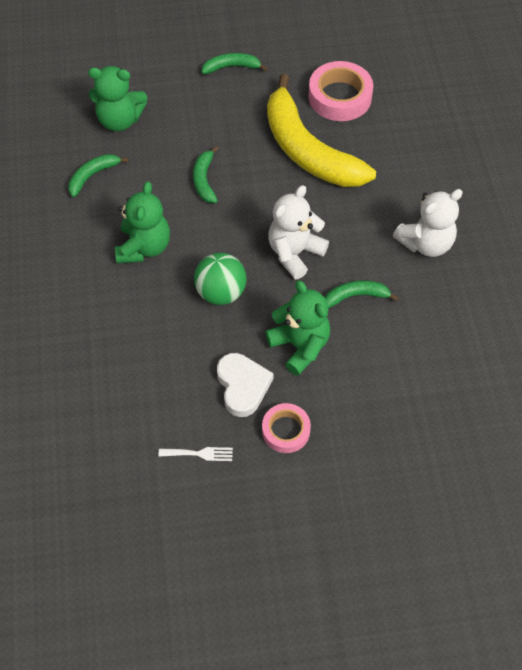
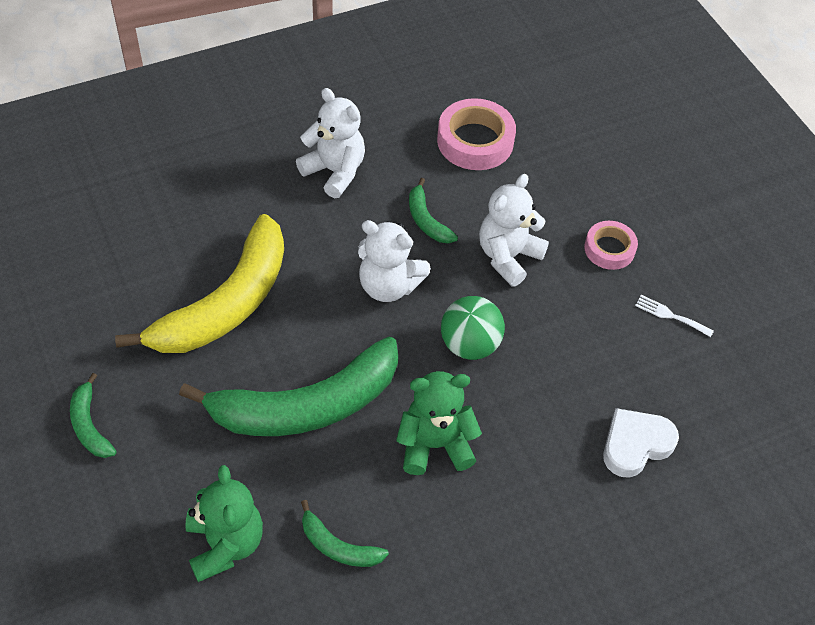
camera: 110 degrees left, 5 degrees down
(199, 454) = (670, 315): white fork -> white fork turned 45 degrees counterclockwise
(204, 180) = (307, 405): green banana -> green banana, size x2.30
(242, 386) = (578, 296): white heart -> white heart (635, 445)
(300, 346) = (508, 257): green teddy bear -> white teddy bear
(340, 97) = (125, 287): pink tape -> pink tape (475, 141)

